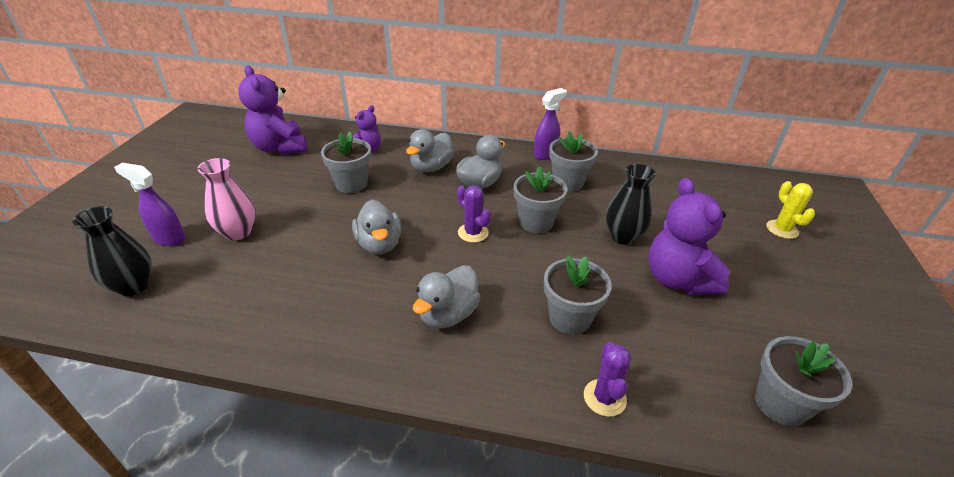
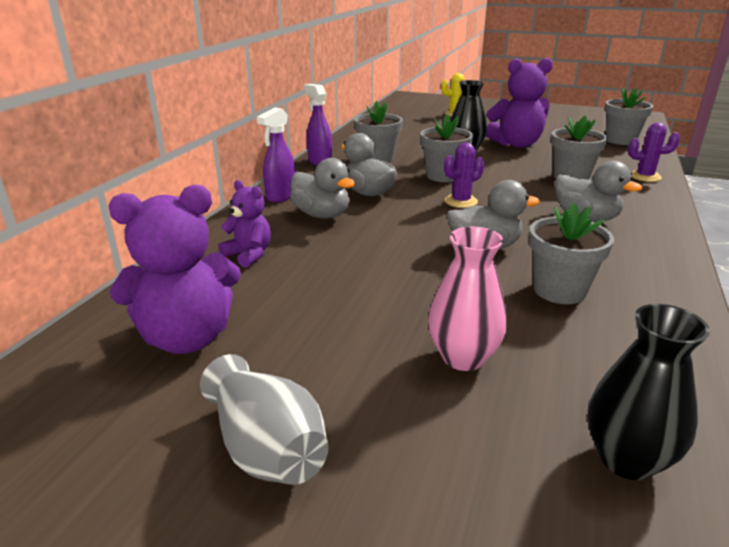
camera: 80 degrees left, 10 degrees down
(169, 238) = (484, 441): purple spray bottle -> purple spray bottle (280, 196)
(192, 180) = (267, 448): none -> grey vase
(351, 184) = (345, 265): grey flower pot -> grey flower pot (559, 290)

